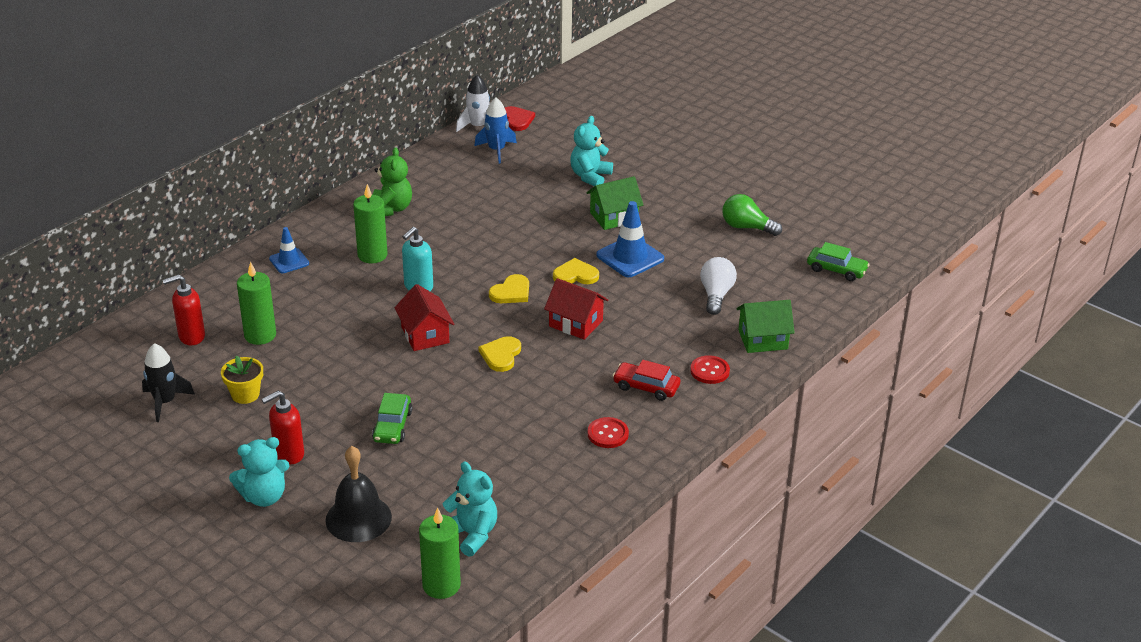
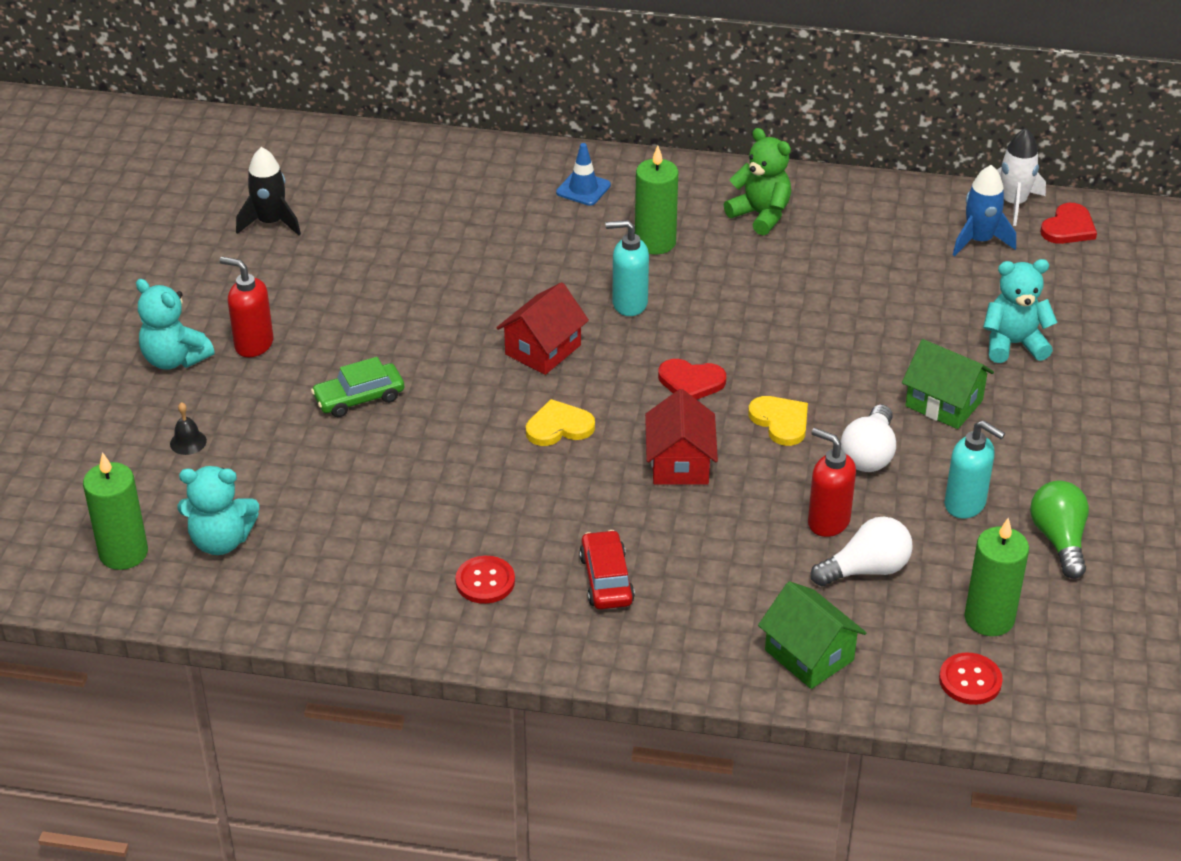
camera: 60 degrees right, 5 degrees up
(191, 337) = (390, 187): red soap dispenser -> red soap dispenser (828, 522)
(245, 394) = (326, 269): yellow flower pot -> none
(260, 335) = (434, 231): green candle -> green candle (989, 618)
(358, 518) = (188, 442): black bell -> black bell, size x0.44
(391, 209) = (760, 215): green teddy bear -> green teddy bear turned 105 degrees counterclockwise
(471, 534) = (221, 541): turquoise teddy bear -> turquoise teddy bear turned 75 degrees clockwise
(511, 292) = (691, 382): yellow heart -> red heart
(630, 257) = (869, 454): blue traffic cone -> white light bulb
(696, 243) = (965, 504): none -> turquoise soap dispenser
(709, 371) = (692, 627): red button -> red button (970, 680)
(836, 270) = (1053, 674): green car -> none

